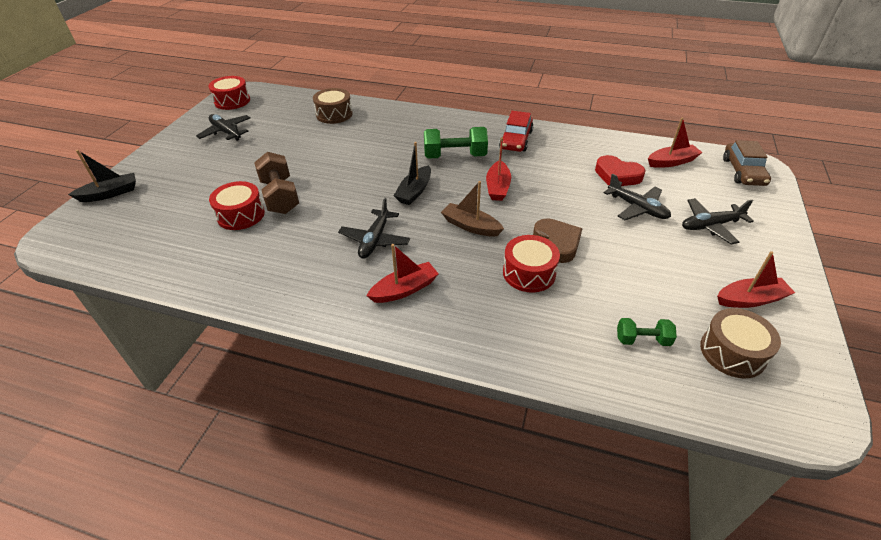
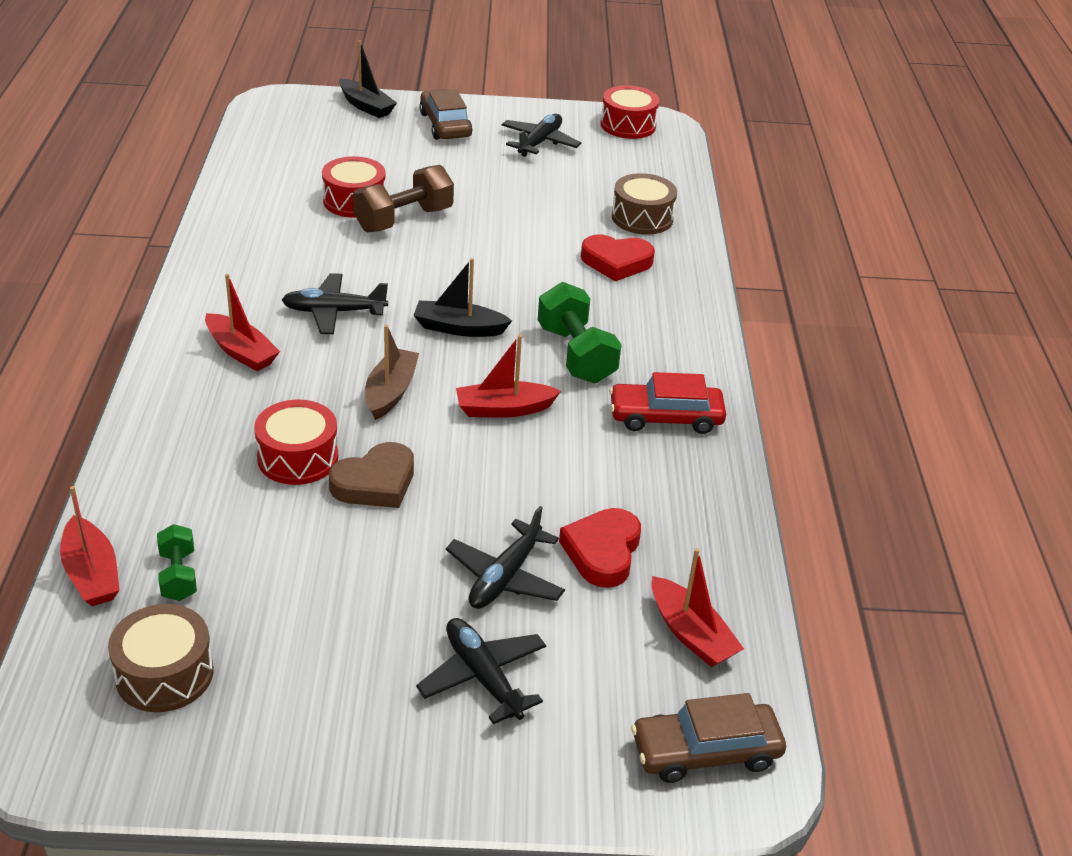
camera: 70 degrees right, 5 degrees down
(171, 163) = (445, 125): none -> brown car
(373, 129) = (616, 262): none -> red heart
(750, 299) = (287, 710): red boat -> red boat (92, 573)

